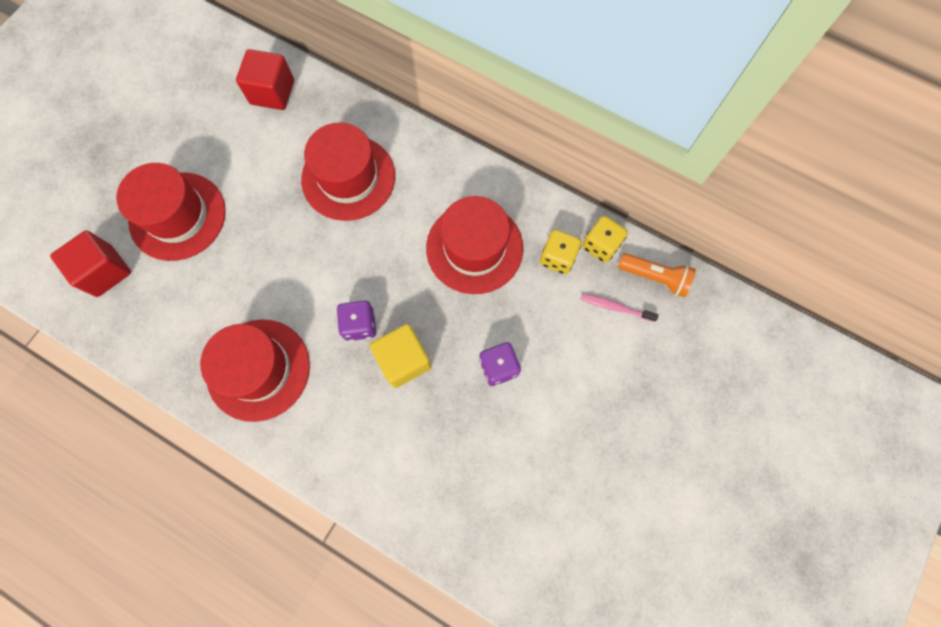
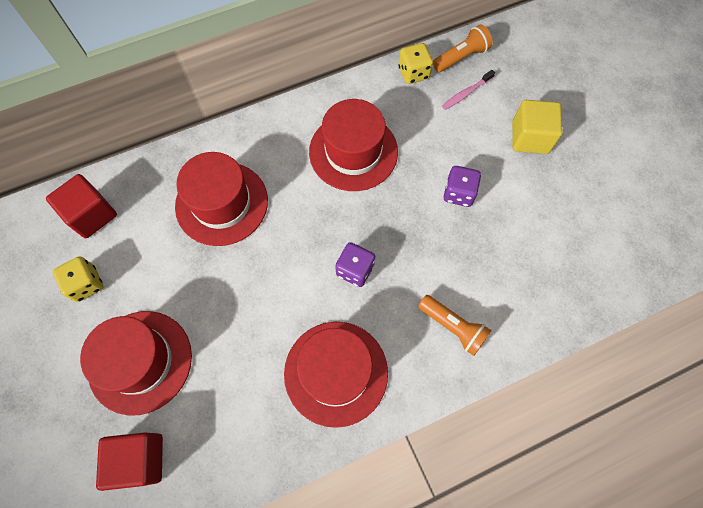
camera: 55 degrees left, 5 degrees down
(361, 442) = (453, 327): none -> orange flashlight
(403, 360) = (407, 255): yellow cube -> yellow cube (530, 138)
(557, 258) = (402, 104): yellow dice -> yellow dice (86, 284)

